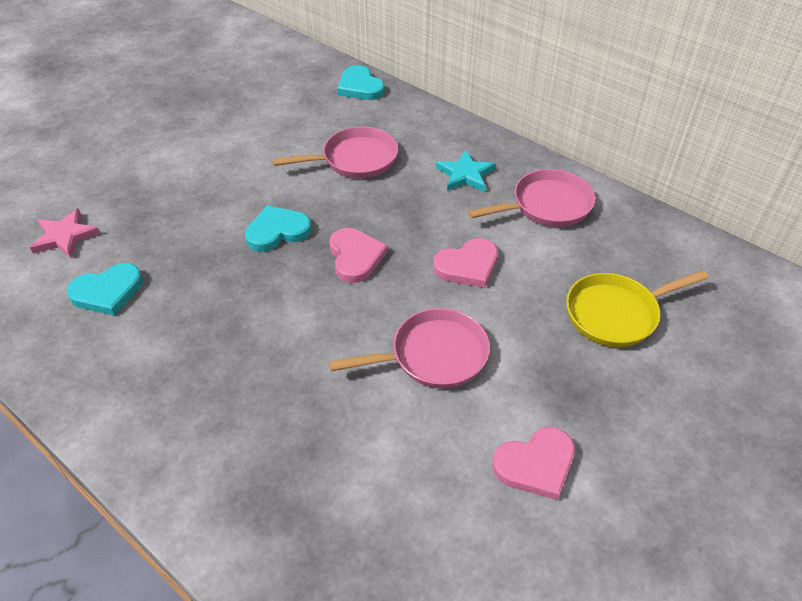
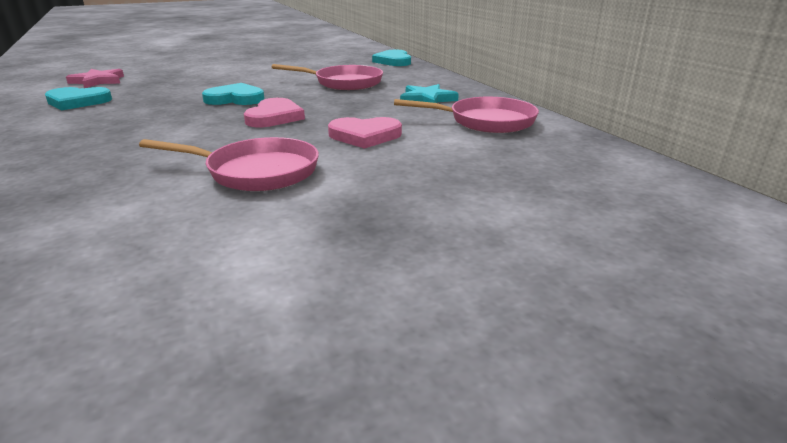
camera: 25 degrees right, 20 degrees down
(536, 465) = (247, 264): pink heart -> none
(616, 314) = (488, 187): yellow pan -> none

